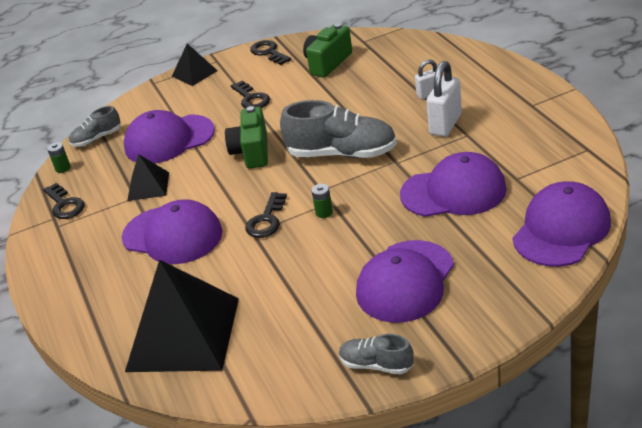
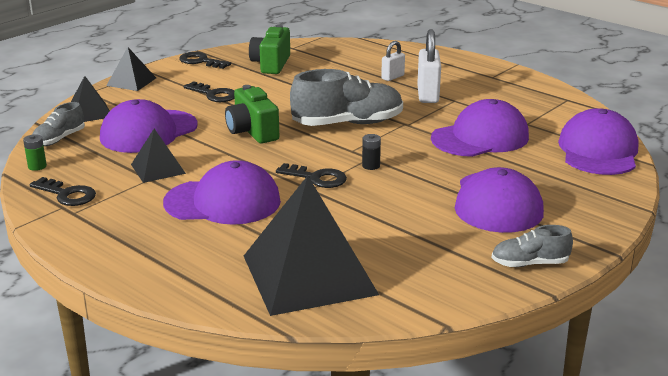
camera: 30 degrees left, 10 degrees down
(138, 109) = (89, 112): none -> black pyramid
(267, 220) = (316, 178): black key -> black key turned 60 degrees counterclockwise
(324, 212) = (371, 166): green battery -> black battery

